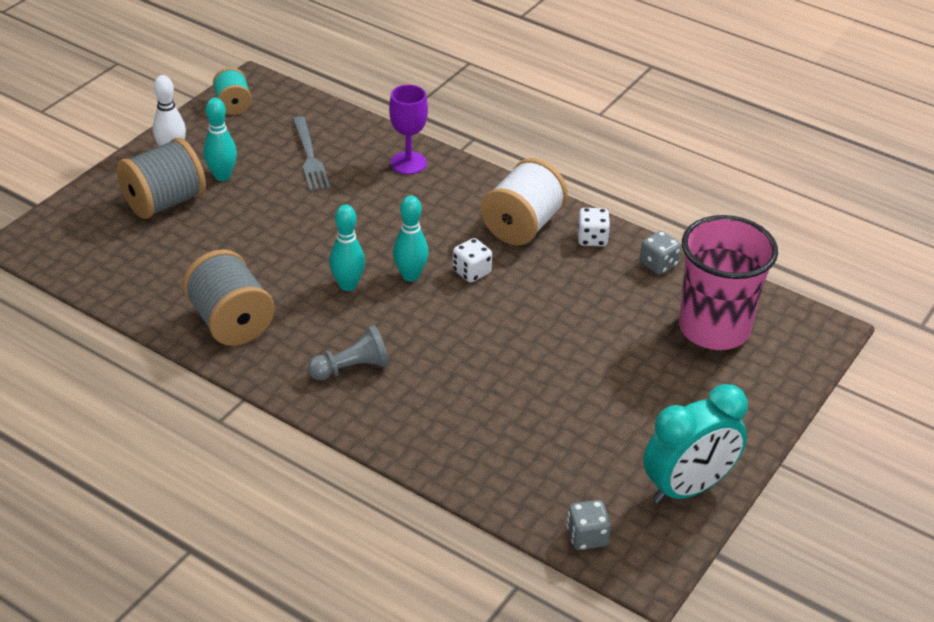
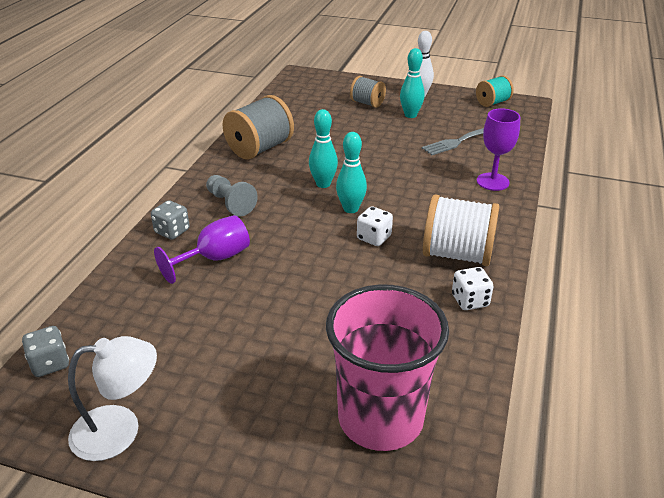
camera: 75 degrees right, 5 degrees down
(164, 202) = (367, 103): grey spool -> grey spool, size x0.59
(458, 396) = (214, 259): none -> purple goblet
(658, 264) = (462, 355): grey dice -> grey dice (172, 231)
(687, 488) = (120, 430): turquoise clock -> white lamp

